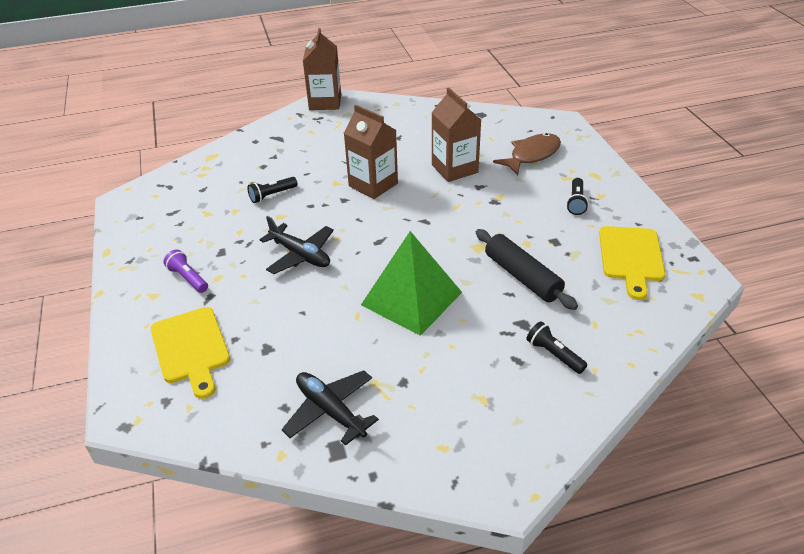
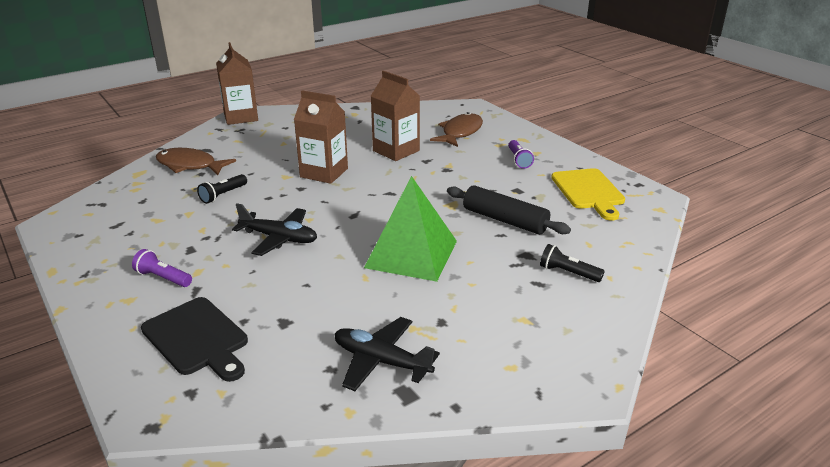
camera: 20 degrees left, 10 degrees down
(191, 348) = (197, 338): yellow cutting board -> black cutting board
(257, 155) = (190, 165): none -> brown fish
(576, 202) = (518, 160): black flashlight -> purple flashlight

